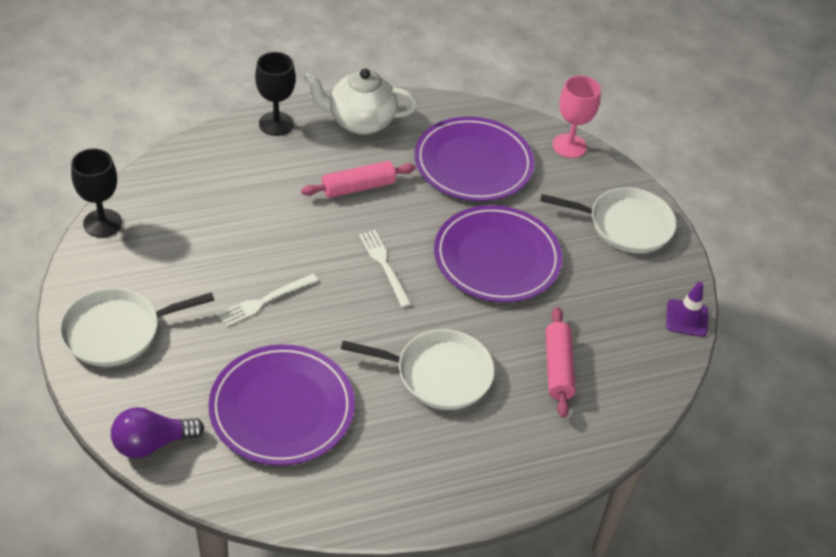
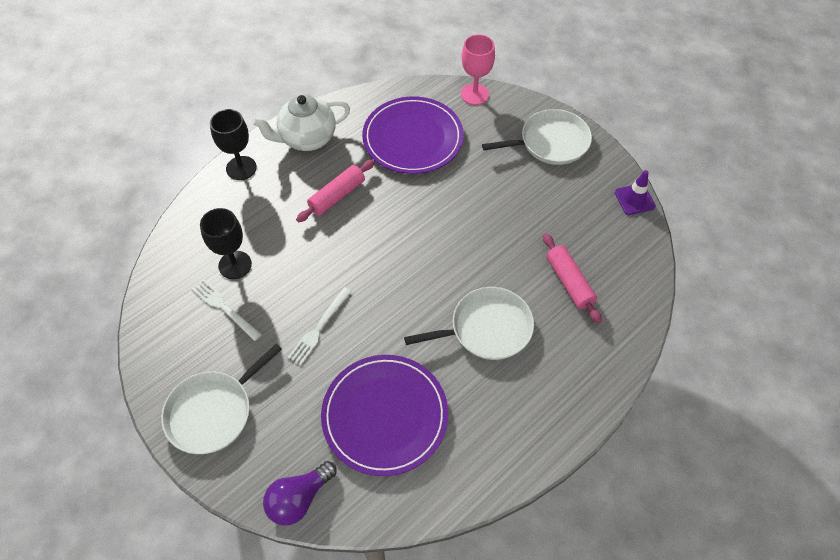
camera: 20 degrees left, 10 degrees up
(102, 223) = (146, 319): black goblet -> black goblet (235, 265)
(384, 265) = (394, 254): white fork -> white fork (224, 308)
(497, 257) = (474, 210): purple plate -> none

